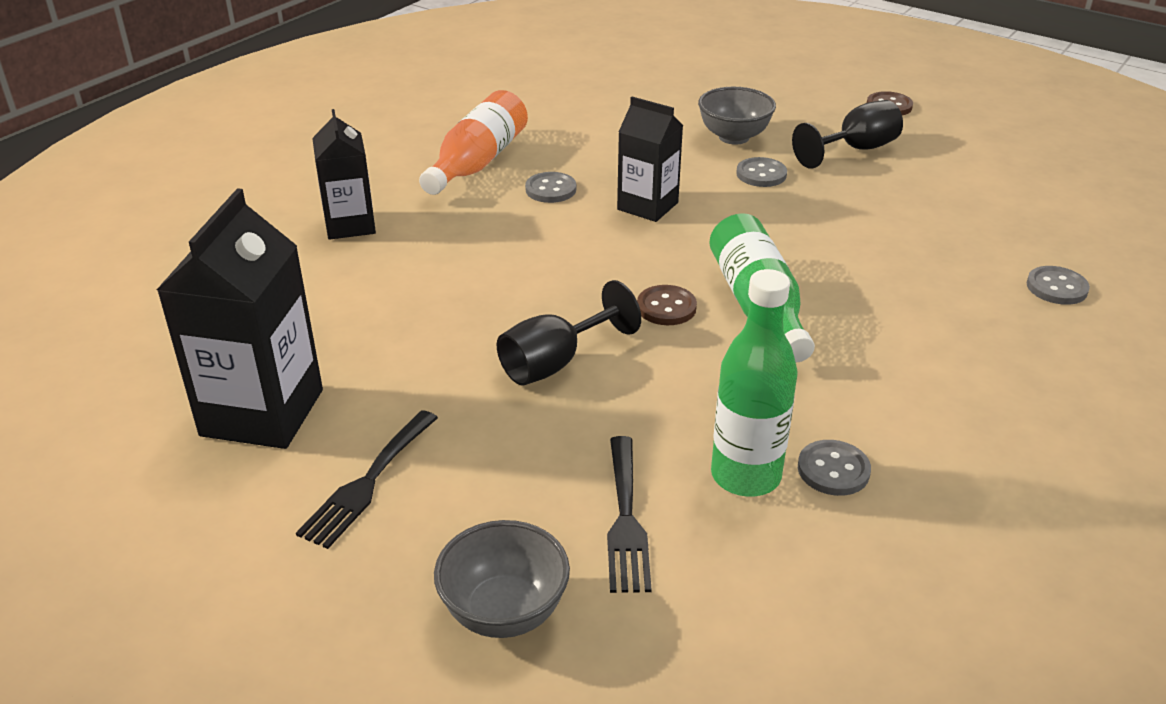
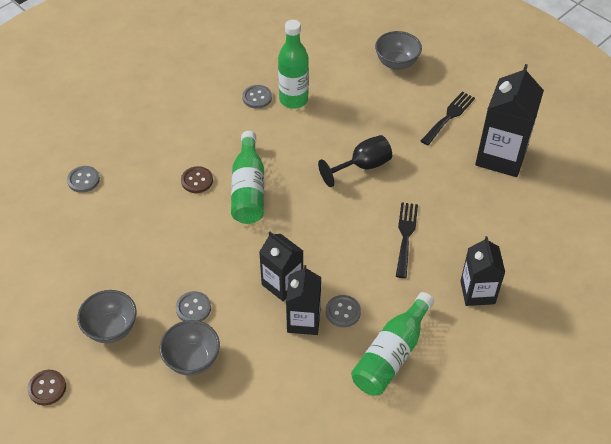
camera: 170 degrees left, 15 degrees up
(477, 162) = (391, 354): orange bottle -> green bottle
(603, 178) = (303, 320): none -> black carton
(626, 520) = (347, 89): black fork -> black fork (405, 236)
(666, 307) = (297, 194): brown button -> brown button (197, 181)
(855, 149) = (111, 329): black goblet -> grey bowl

